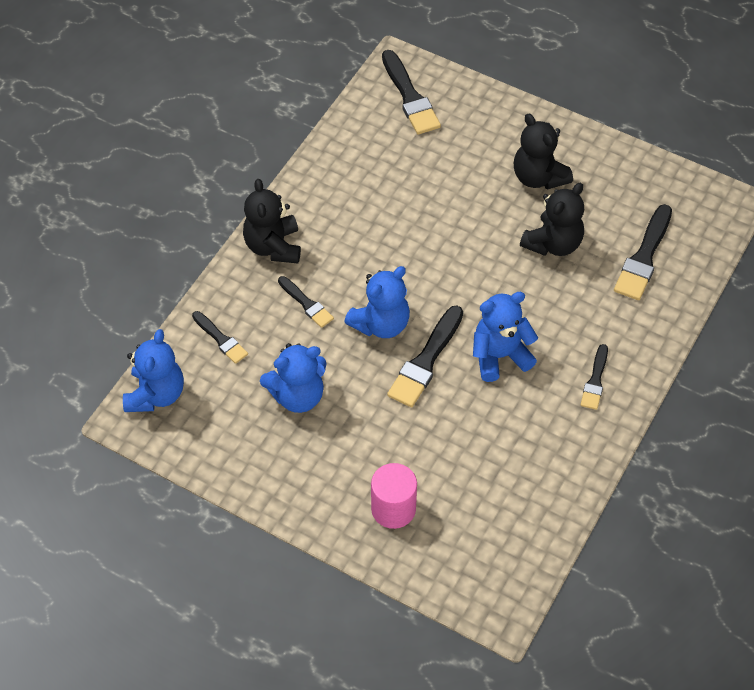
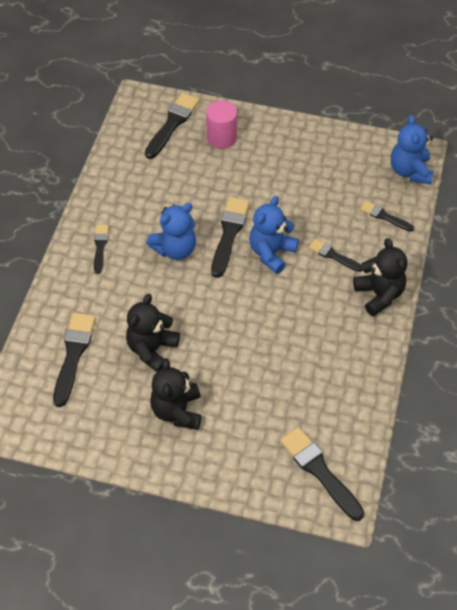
camera: 165 degrees right, 0 degrees up
(297, 395) = (312, 191): blue teddy bear -> none
(459, 551) = (172, 124): none -> black brush
(538, 177) = (177, 411): black teddy bear -> black teddy bear turned 135 degrees counterclockwise

